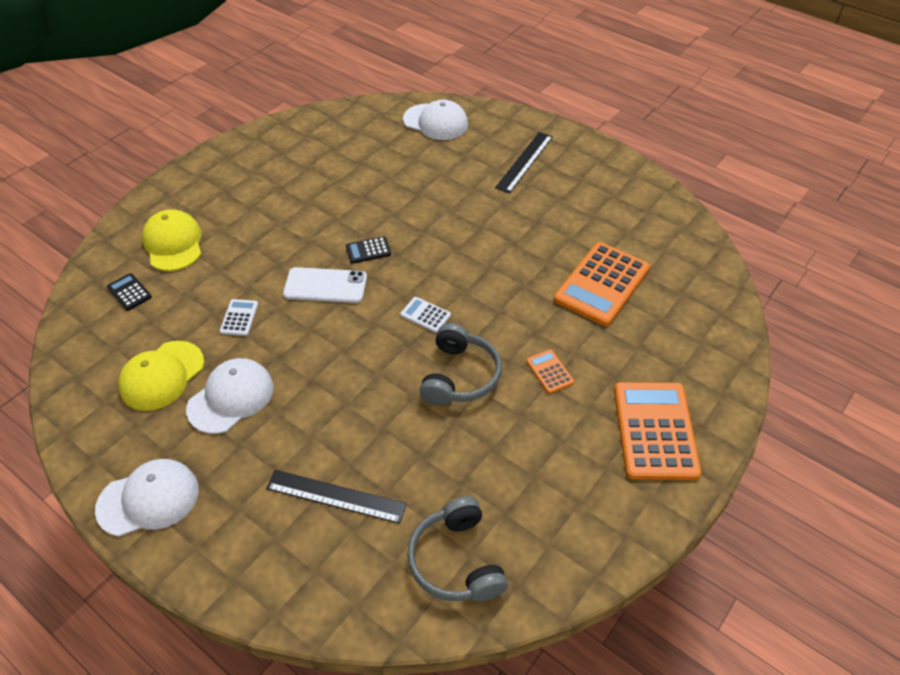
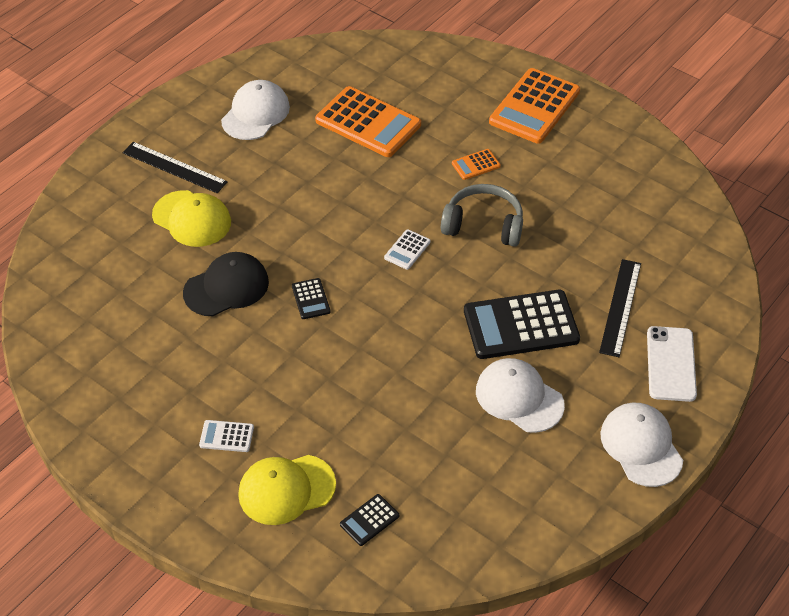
camera: 90 degrees left, 0 degrees up
(162, 375) = (494, 463): yellow cap -> yellow cap (192, 219)
(239, 318) = (411, 405): white calculator -> white calculator (226, 436)
(320, 403) = (521, 325): none -> black calculator
(325, 286) = (364, 333): white phone -> white phone (671, 364)
(385, 200) = (226, 287): none -> black cap
(435, 122) = (83, 243): white cap -> white cap (255, 113)
(456, 561) = (668, 228): grey headphones -> none
(655, 431) = (534, 107): orange calculator -> orange calculator turned 60 degrees counterclockwise

